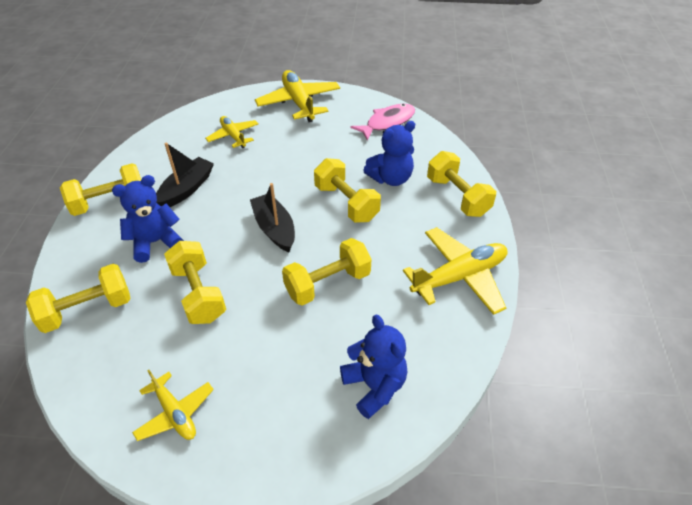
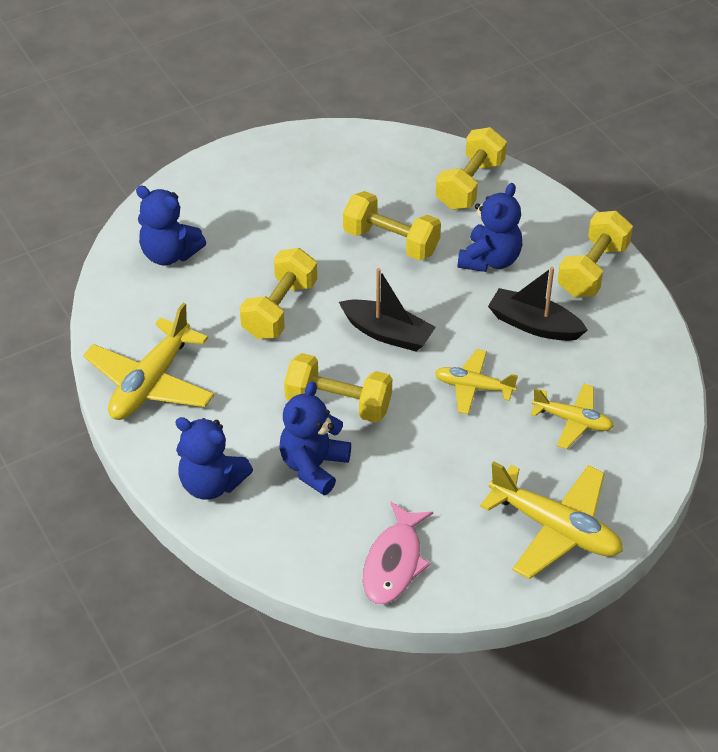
camera: 145 degrees right, 0 degrees up
(175, 413) = (311, 166): yellow plane -> yellow plane (474, 387)
(186, 189) = (534, 325): black boat -> black boat turned 120 degrees clockwise
(457, 196) = (211, 484): yellow dumbbell -> blue teddy bear

